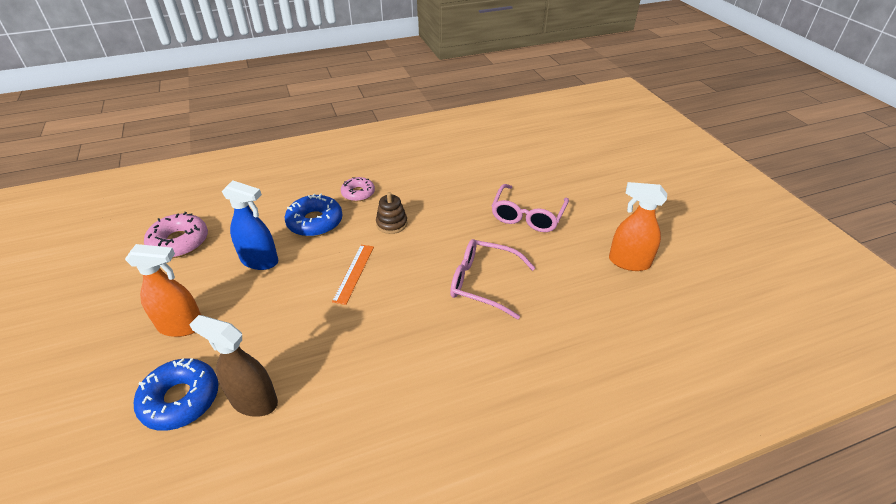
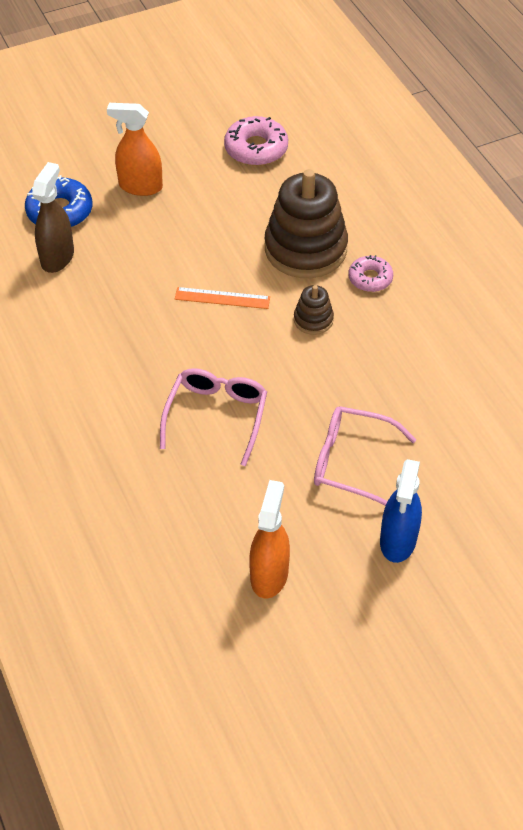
camera: 85 degrees right, 10 degrees up
(181, 326) = (140, 186): orange spray bottle -> orange spray bottle turned 105 degrees clockwise
(260, 261) = (234, 218): blue spray bottle -> blue spray bottle (398, 541)
(315, 222) = (305, 249): blue donut -> brown stacking toy

